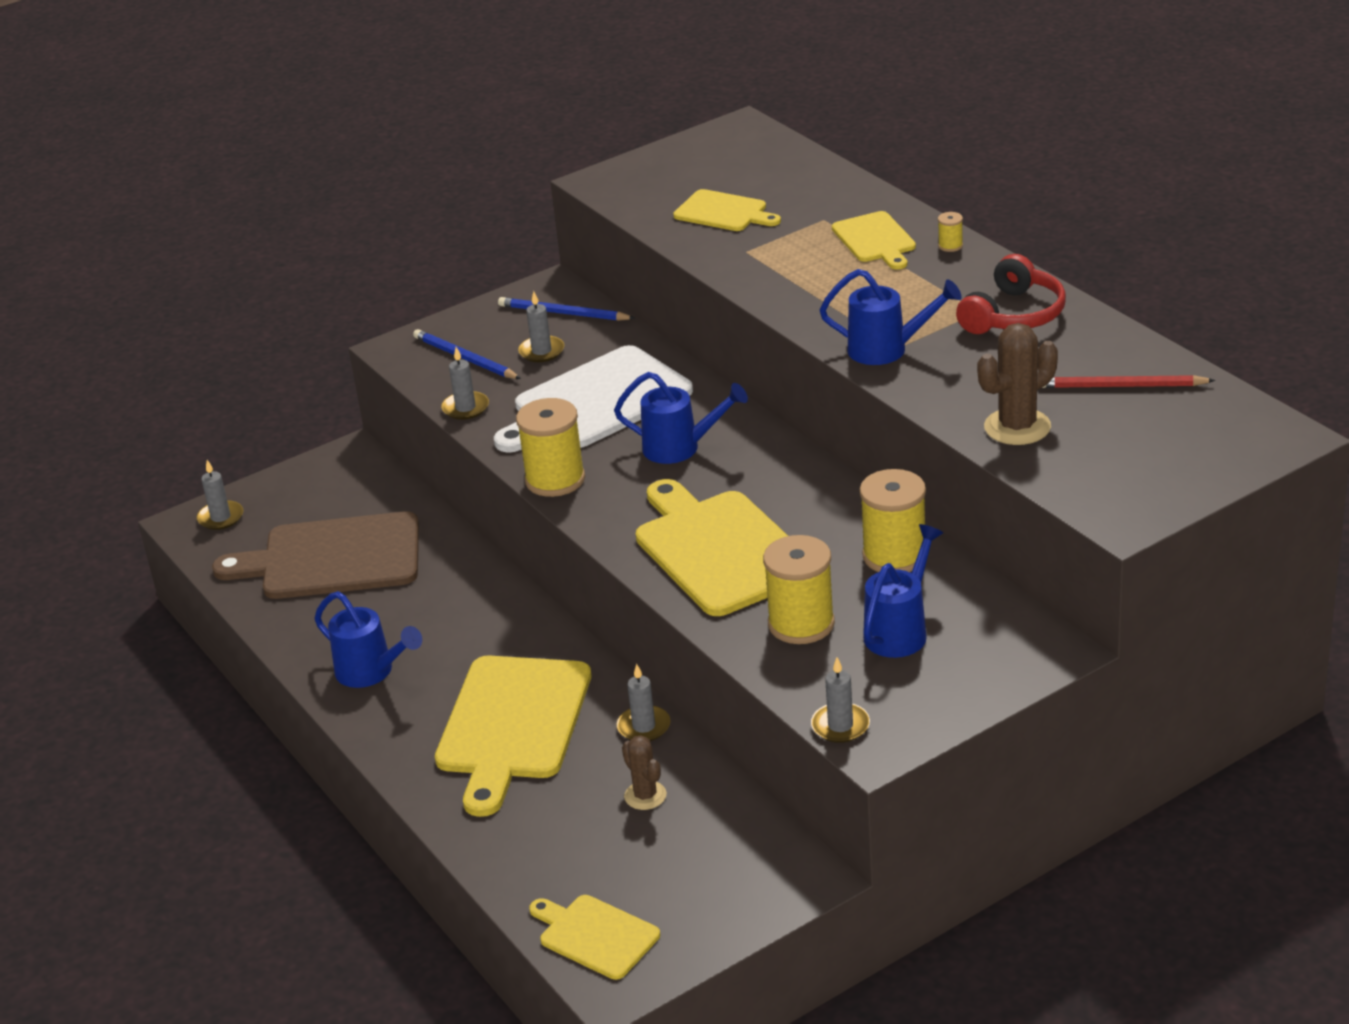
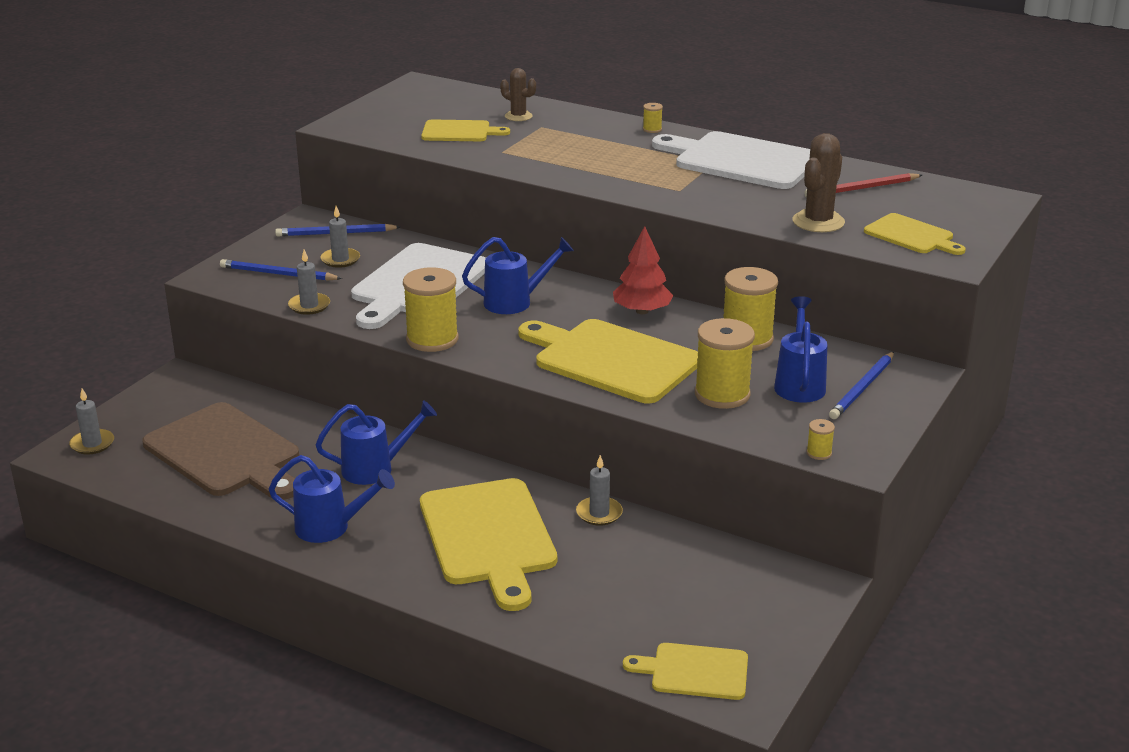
camera: 30 degrees left, 5 degrees down
(333, 558) = (225, 453): brown cutting board -> brown cutting board turned 105 degrees counterclockwise
(645, 796) = (644, 561): brown cactus -> brown cactus (518, 116)
(808, 491) = (642, 311): none -> red tree
(840, 726) = (819, 453): grey candle -> yellow spool
(875, 240) = (593, 133): yellow cutting board -> yellow cutting board (911, 235)
(886, 350) = (673, 193): blue watering can -> blue watering can (375, 469)
(967, 654) = (862, 388): none -> blue pencil
(1013, 315) = (741, 161): red headphones -> white cutting board

